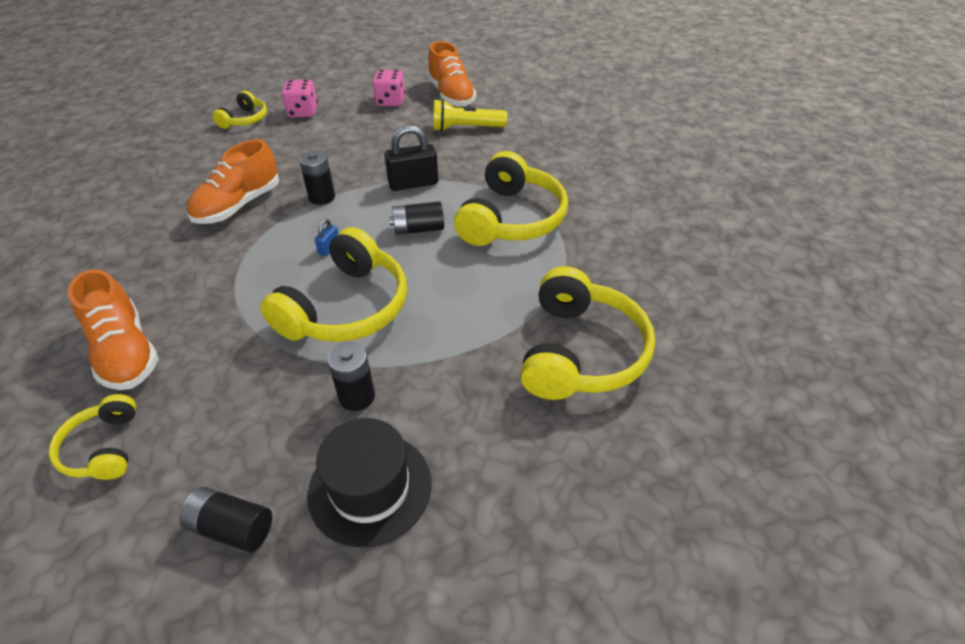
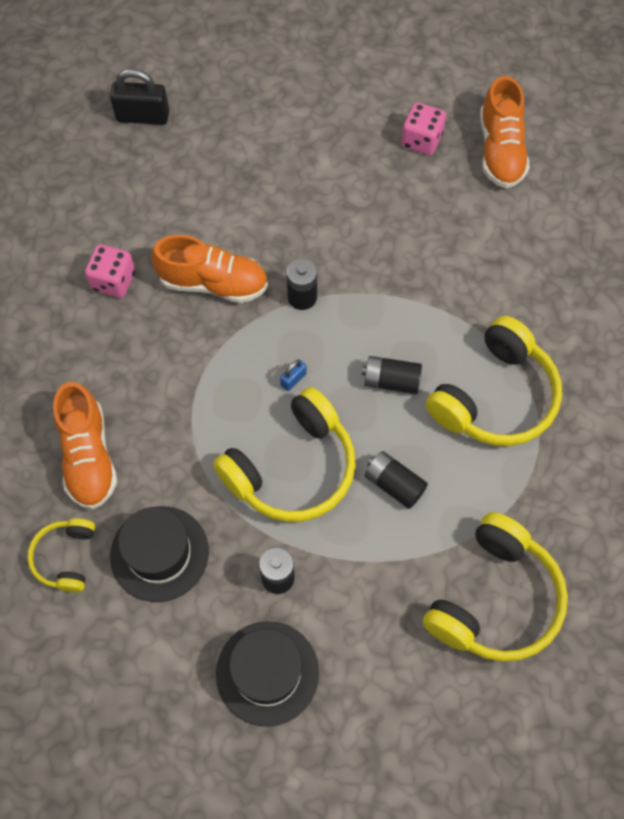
camera: 20 degrees right, 20 degrees up
(218, 412) = (159, 553): none -> black hat
(232, 527) = (156, 669): black battery -> black battery (394, 484)
(238, 205) = (213, 283): orange shoe -> orange shoe turned 135 degrees counterclockwise
(245, 119) = (242, 127): yellow headphones -> none
(303, 112) = (311, 132): pink dice -> pink dice (113, 281)
(413, 183) = (406, 305): black padlock -> black padlock (143, 116)
(466, 128) = (497, 222): yellow flashlight -> none

